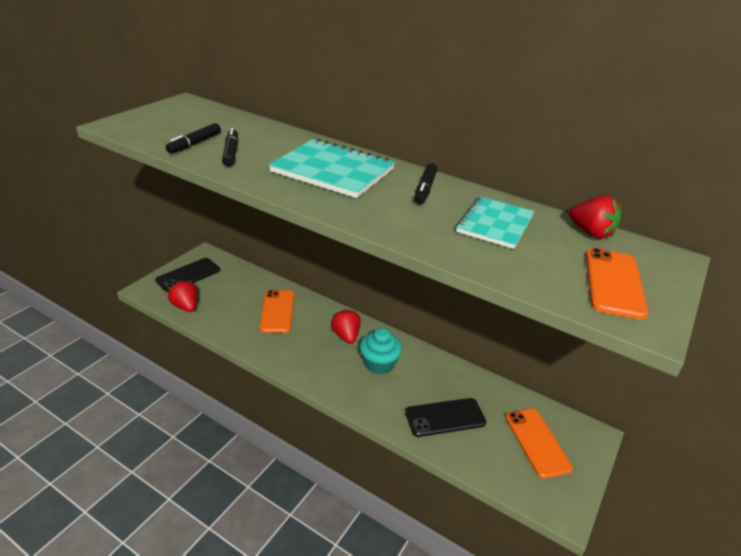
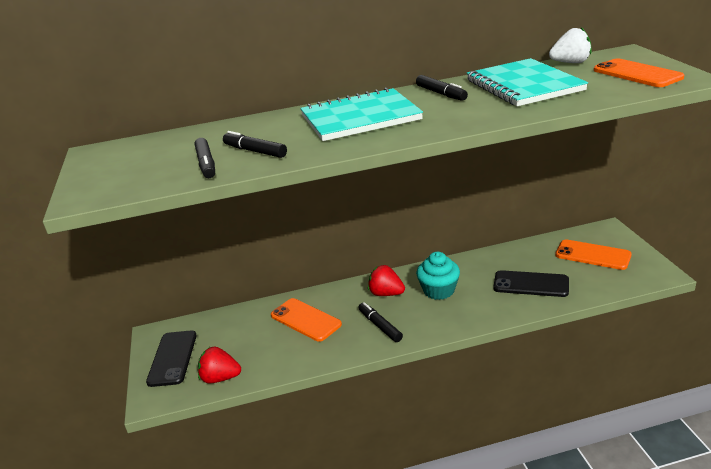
camera: 40 degrees left, 5 degrees down
(304, 353) = (380, 326): none -> black marker
(445, 417) = (531, 284): black phone -> black phone turned 75 degrees clockwise
(495, 224) = (524, 85): turquoise notebook -> turquoise notebook, size x1.50
(591, 233) = (571, 63): red strawberry -> white strawberry

